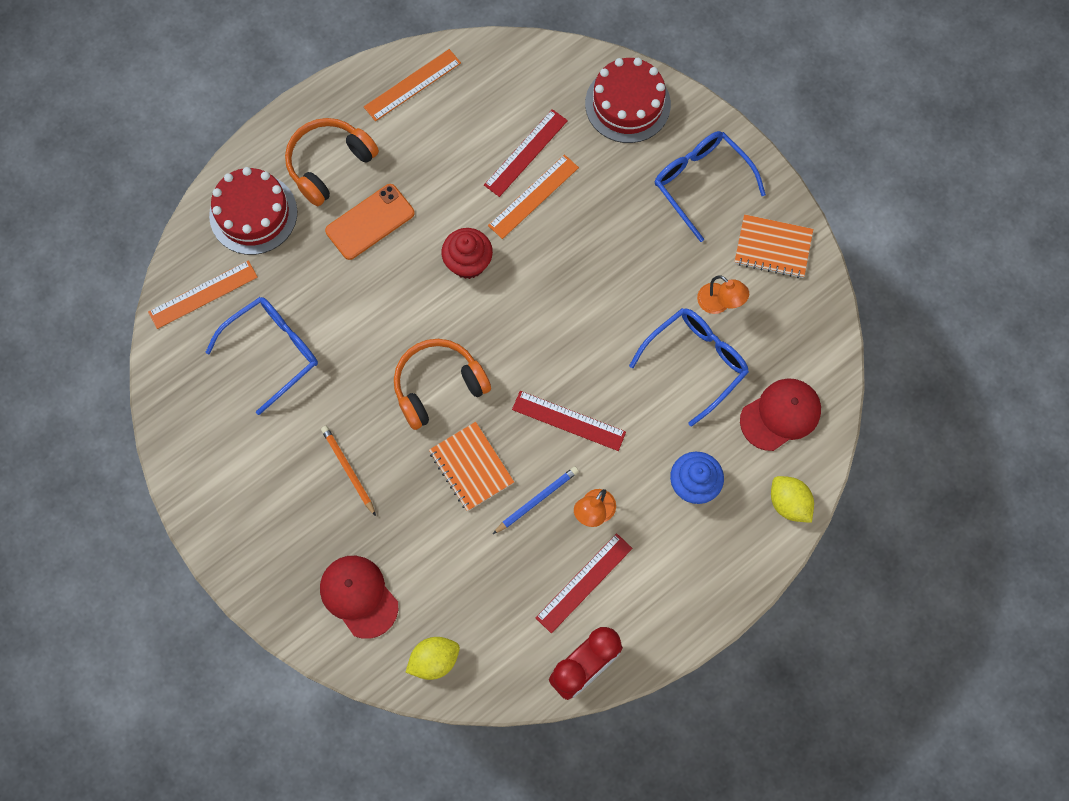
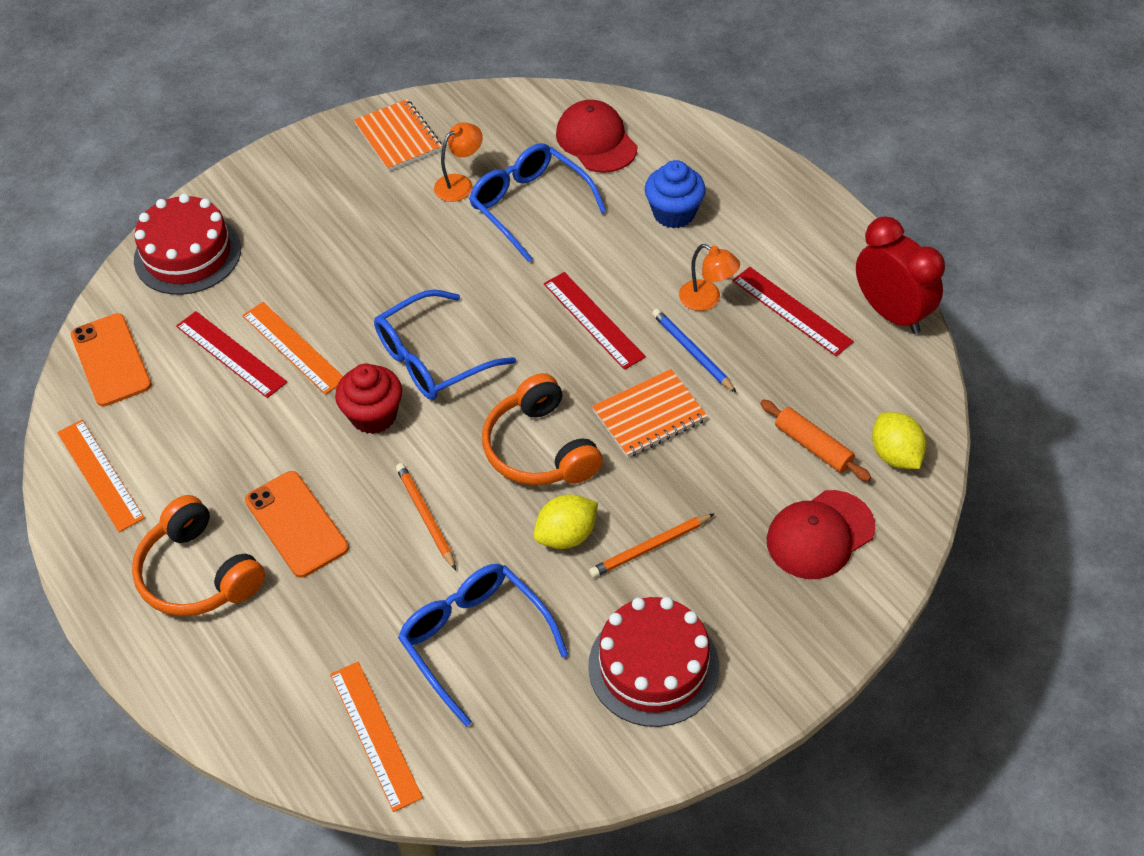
camera: 85 degrees left, 20 degrees down
(253, 214) = (257, 670): red cake -> red cake (653, 666)
(376, 309) = (426, 516): none -> orange pencil
(442, 594) = (813, 446): none -> orange rolling pin
(518, 71) = (111, 360): none -> orange phone
(568, 420) = (593, 320): red ruler -> red ruler turned 60 degrees counterclockwise
(701, 183) = (306, 193): blue glasses -> blue glasses (432, 359)
(773, 247) = (398, 137): orange notebook -> orange notebook turned 45 degrees counterclockwise
(789, 503) = (696, 139): yellow lemon -> yellow lemon (566, 535)

